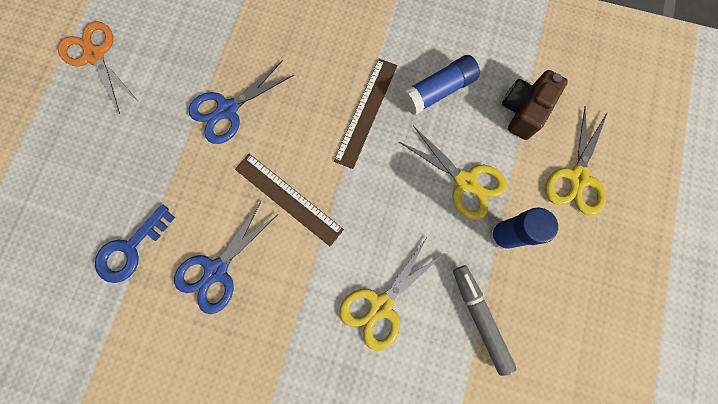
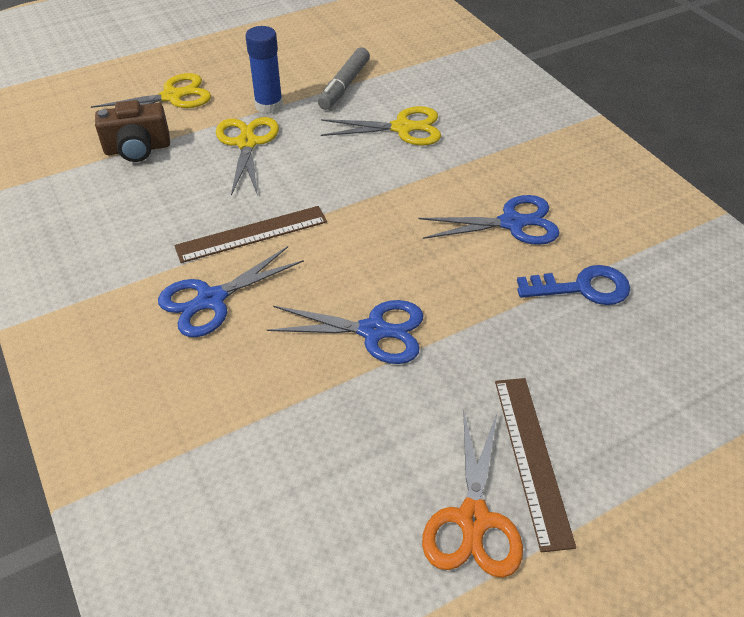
camera: 135 degrees left, 30 degrees down
(288, 199) = (397, 225): brown ruler -> brown ruler (532, 458)
(333, 53) = (211, 299): none -> blue scissors
(438, 91) = (174, 204): blue glue stick -> none

